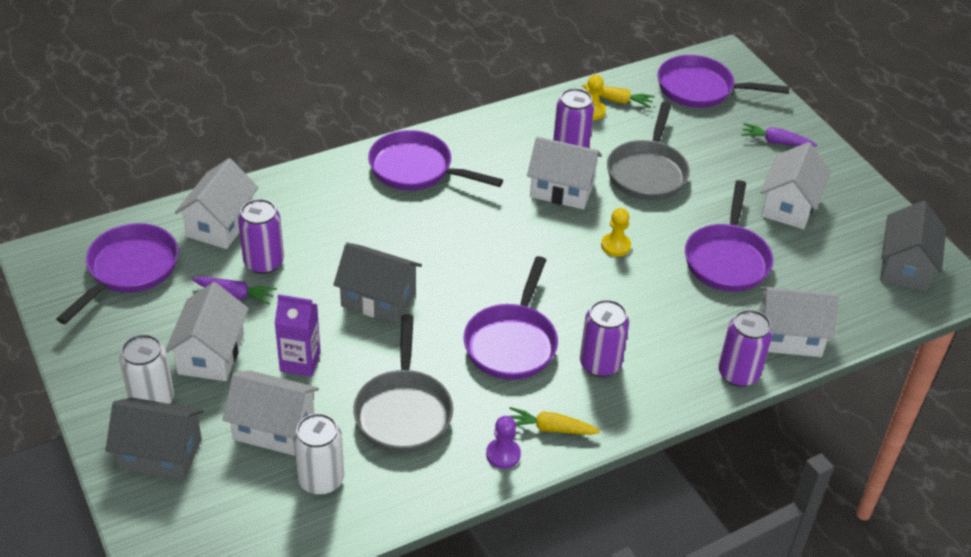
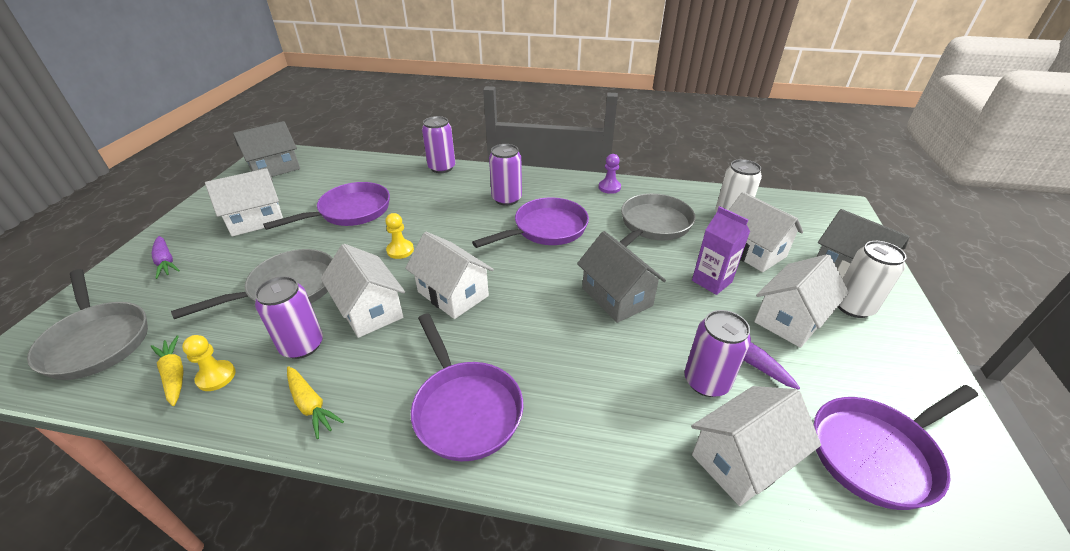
camera: 140 degrees left, 5 degrees down
(550, 428) = (571, 186): yellow carrot -> yellow carrot (311, 405)
(700, 89) = (97, 341): purple pan -> grey pan
(789, 336) = (390, 169): white house -> white house (453, 294)

